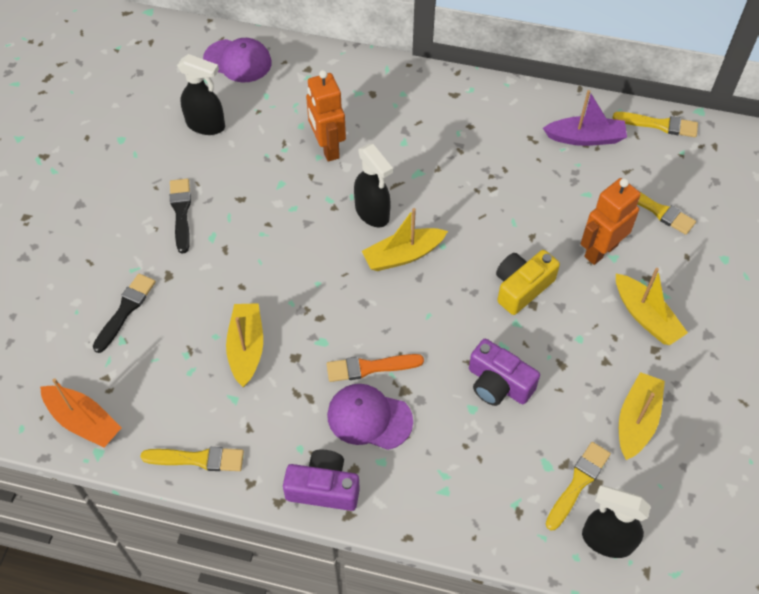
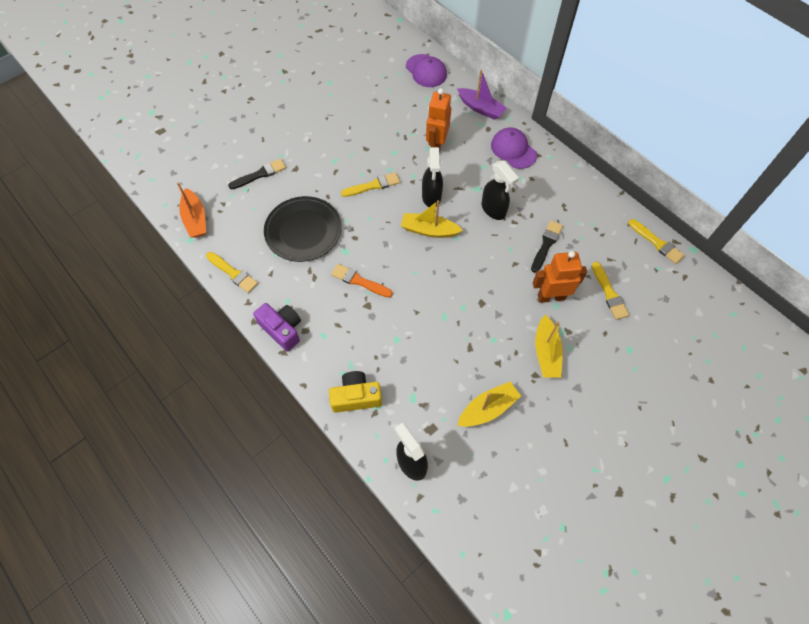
camera: 35 degrees right, 5 degrees up
(181, 212) = (328, 138): black brush -> black brush (546, 245)
(206, 125) = (380, 98): black spray bottle -> black spray bottle (493, 210)
(246, 348) = (303, 231): yellow boat -> black plate
(369, 418) = (336, 308): purple cap -> purple cap (513, 150)
(498, 384) = (423, 335): purple camera -> none
(522, 287) = (483, 289): yellow camera -> yellow camera (356, 397)
(578, 483) = (422, 420): yellow brush -> yellow brush (373, 185)
(585, 138) = (599, 224): purple boat -> purple boat (481, 108)

